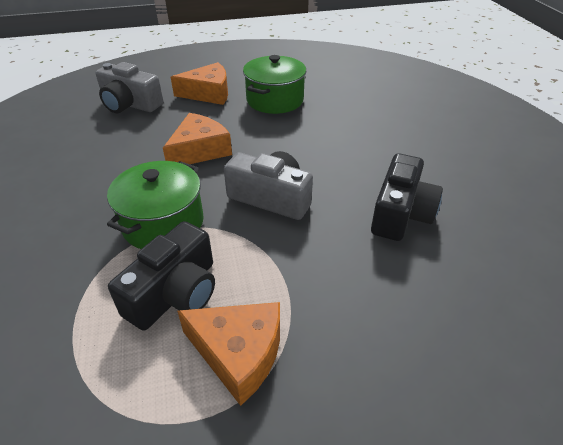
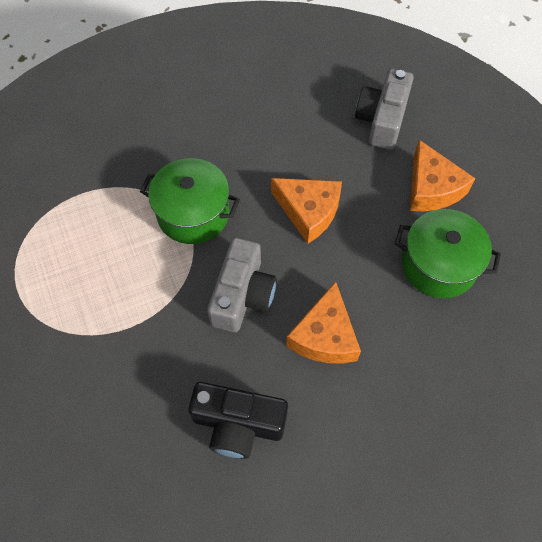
camera: 80 degrees right, 20 degrees up
(175, 293) = (117, 246): black camera -> none
(238, 353) = (65, 303): orange cheese -> orange cheese (325, 336)

